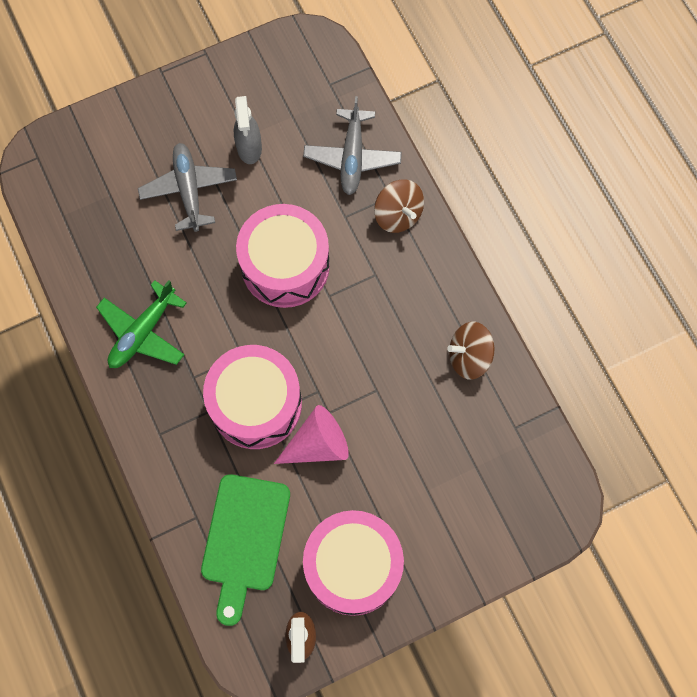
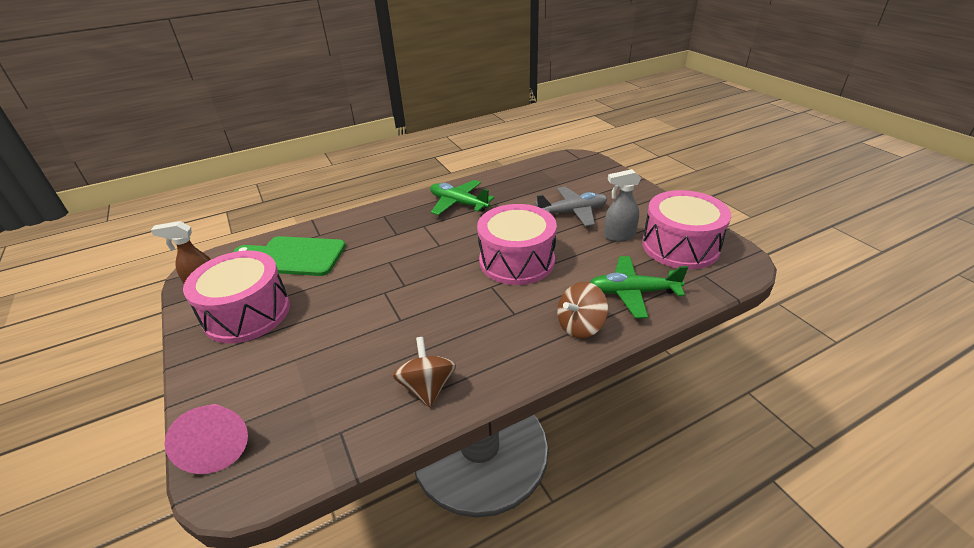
camera: 90 degrees right, 35 degrees down
(256, 404) = (398, 254): pink drum -> pink drum (680, 246)
(318, 444) = (358, 287): pink cone -> pink cone (218, 444)
(352, 157) = (633, 292): grey plane -> green plane

